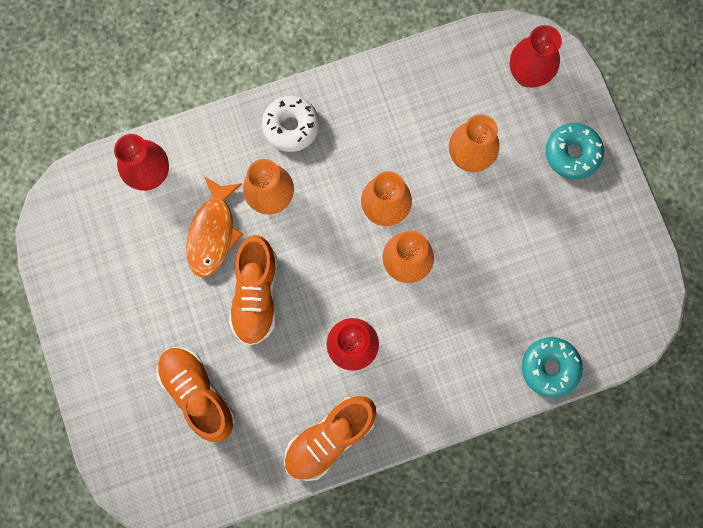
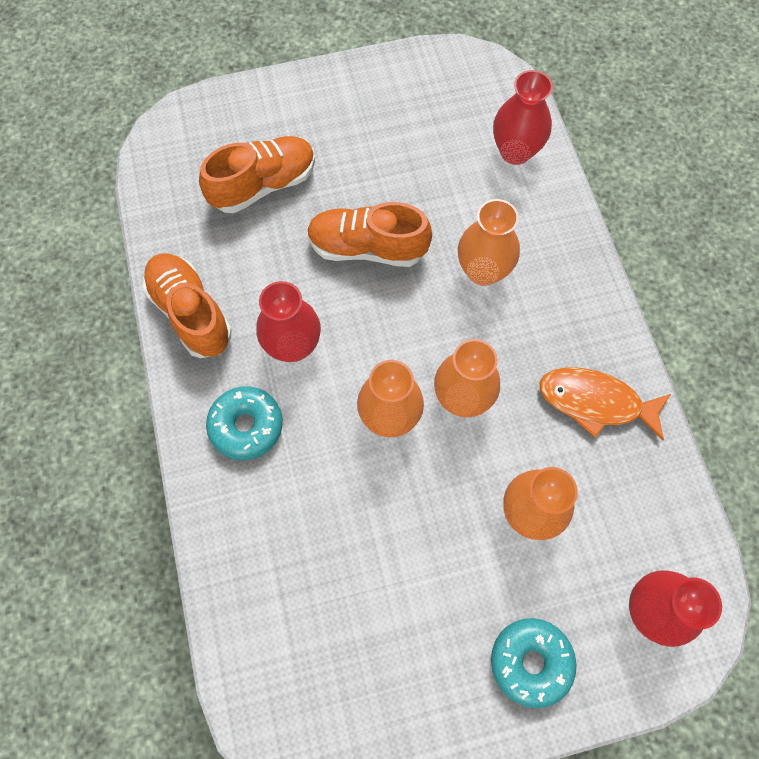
camera: 95 degrees right, 10 degrees down
(213, 233) = (443, 208): orange fish -> orange fish (595, 402)
(291, 126) = (572, 298): white donut -> none
(549, 367) = (232, 588): turquoise donut -> turquoise donut (246, 426)

